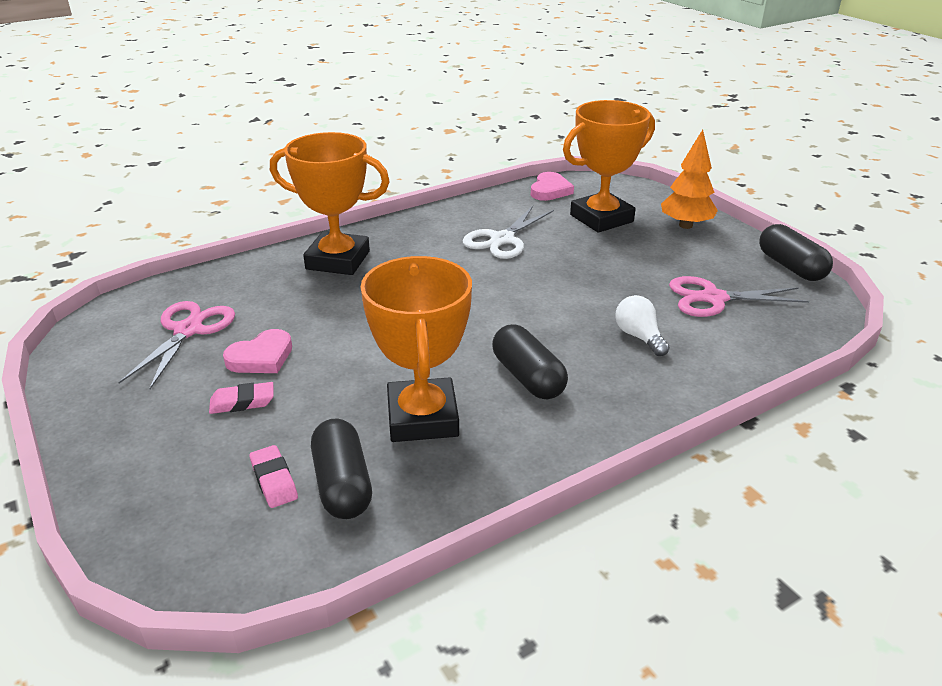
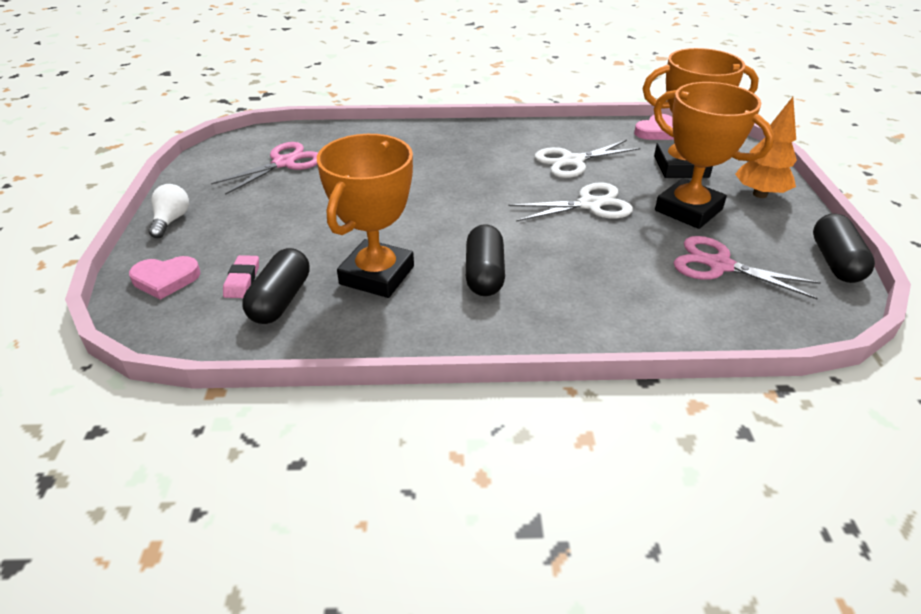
camera: 30 degrees right, 5 degrees up
(242, 402) = (271, 222): pink eraser -> none
(261, 357) = (311, 196): pink heart -> pink heart (165, 279)
(338, 260) = (428, 142): orange trophy -> orange trophy (688, 210)
(558, 277) = (590, 204): none -> white scissors
(639, 337) = (612, 274): white light bulb -> white light bulb (171, 221)

